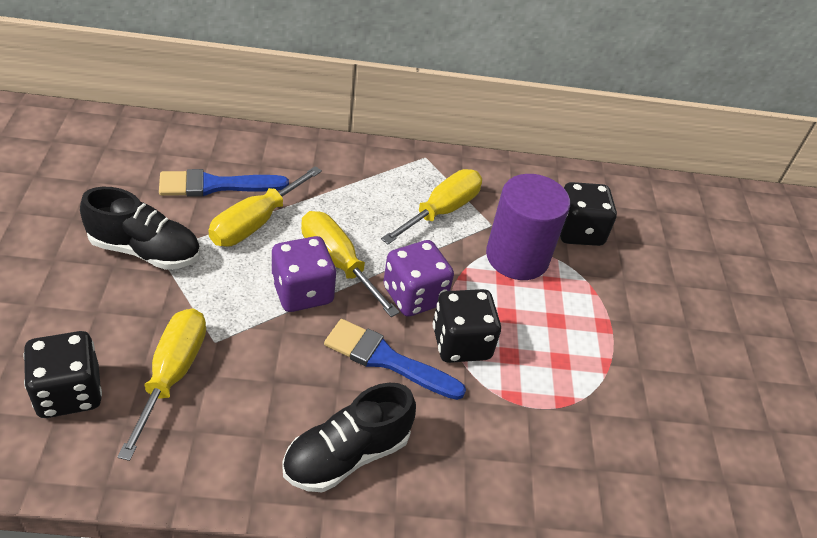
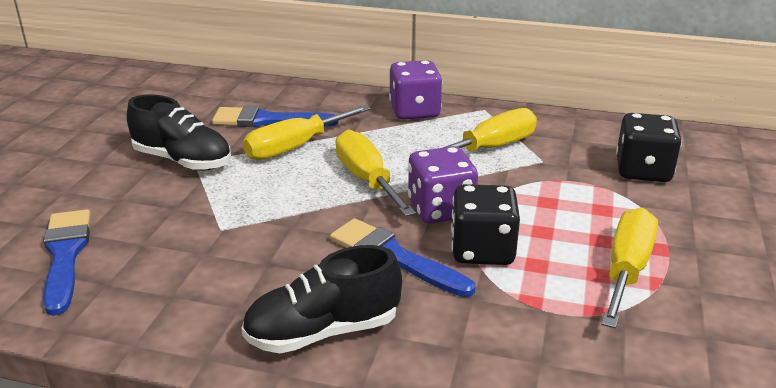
camera: 20 degrees right, 15 degrees down
(69, 392) = (65, 255): black dice -> blue brush
(172, 374) = (168, 250): yellow screwdriver -> yellow screwdriver (626, 270)
(302, 292) = (323, 199): purple dice -> purple dice (414, 111)
(517, 257) = (566, 187): purple cylinder -> none

